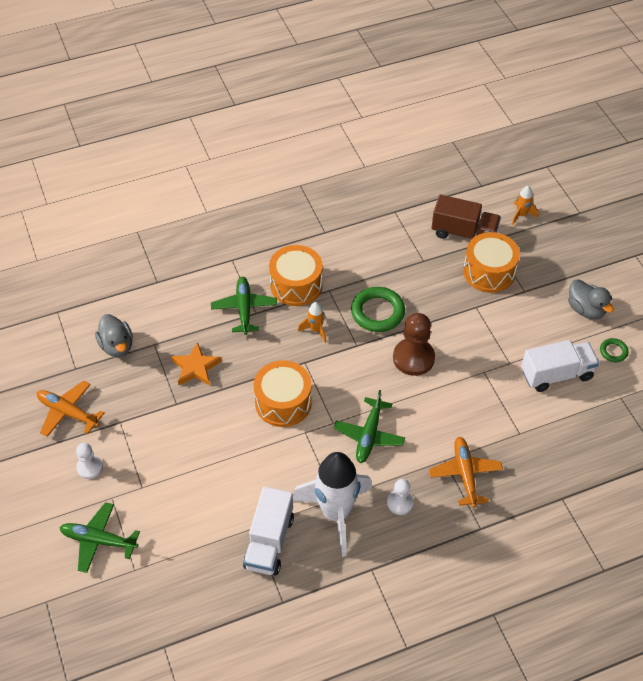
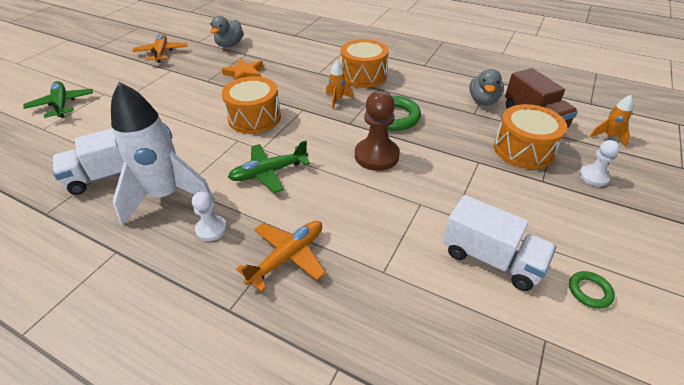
camera: 50 degrees right, 10 degrees down
(90, 467) = (123, 76): white pawn -> white pawn (593, 177)
(244, 308) = (315, 68): green plane -> none
(586, 309) = (597, 235): grey duck -> grey duck (483, 101)

